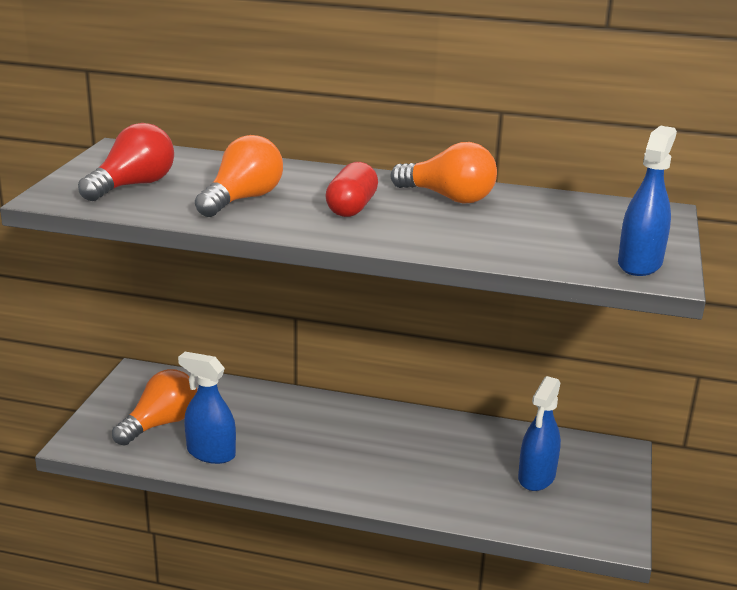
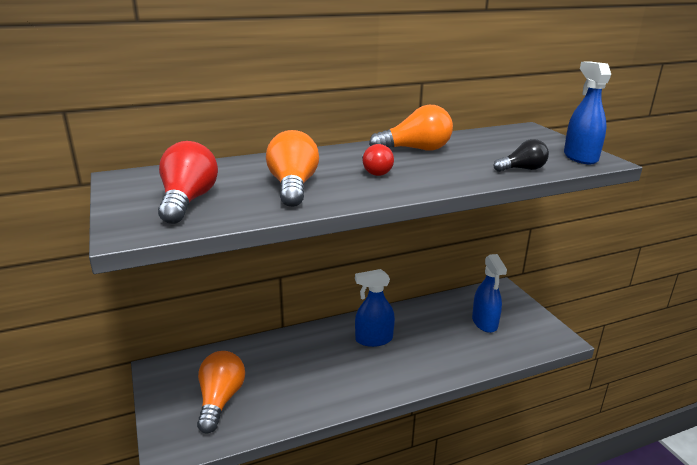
camera: 35 degrees left, 0 degrees up
(210, 453) = (283, 404): blue spray bottle -> blue spray bottle (373, 339)
(351, 208) = (375, 171): red capsule -> red light bulb
(525, 254) = (522, 169): none -> black light bulb

